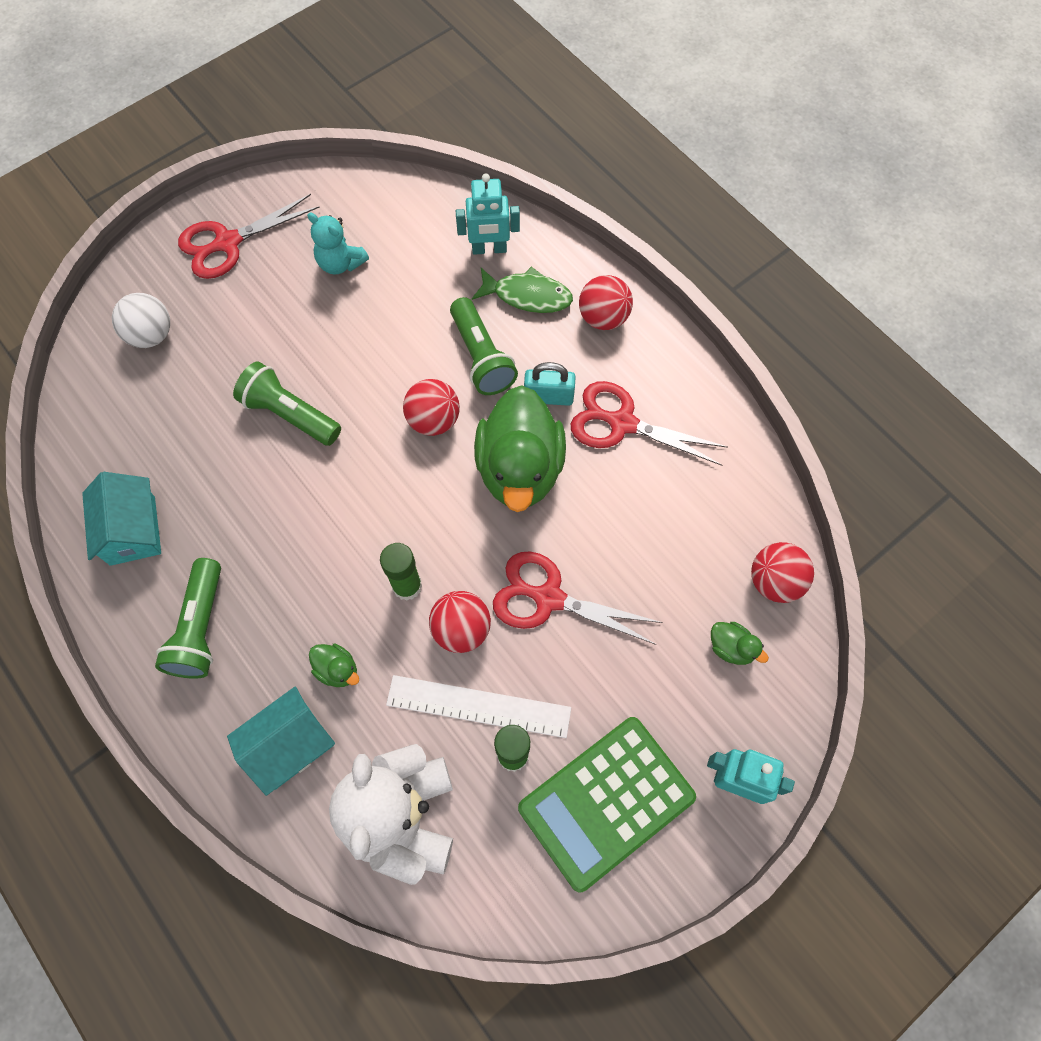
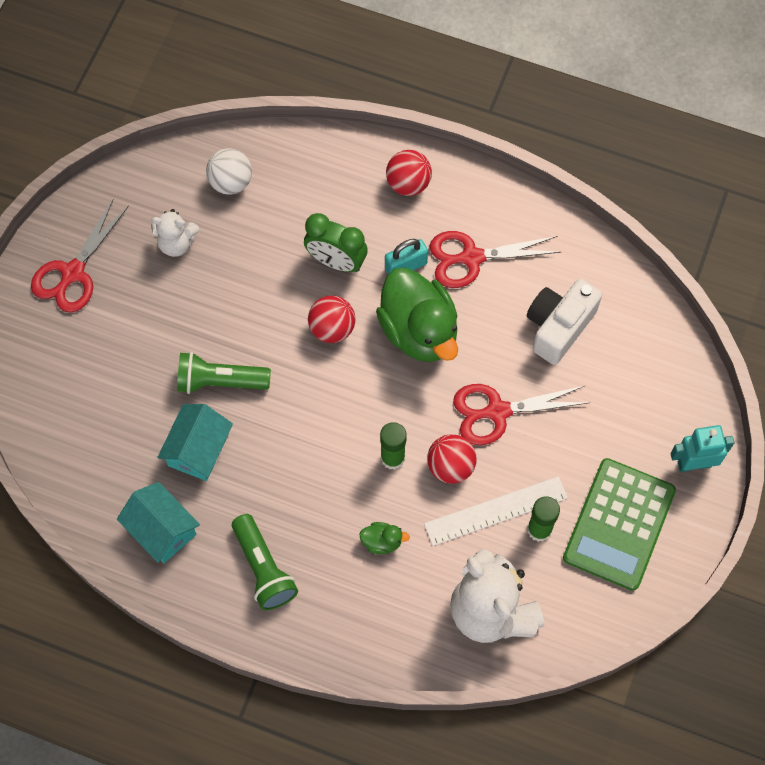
camera: 30 degrees left, 0 degrees up
(151, 335) = (65, 378): white ball -> white ball (231, 182)
(290, 745) = (383, 609): turquoise house -> turquoise house (198, 450)
(340, 263) = (176, 243): turquoise teddy bear -> white teddy bear
(481, 357) = (336, 262): green flashlight -> green clock
(489, 249) = (286, 172): turquoise robot -> none
(527, 296) = (340, 195): green fish -> none
(671, 543) = (558, 327): none -> white camera
(731, 648) = (641, 377): green duck -> none
(774, 581) = (643, 316): red ball -> none

